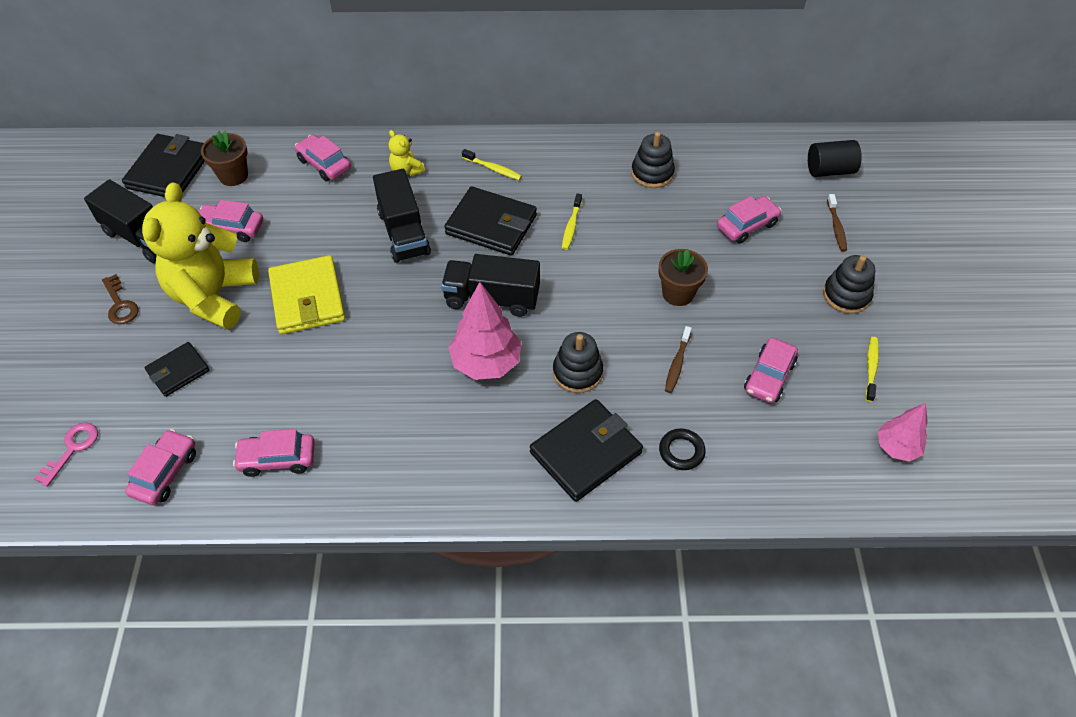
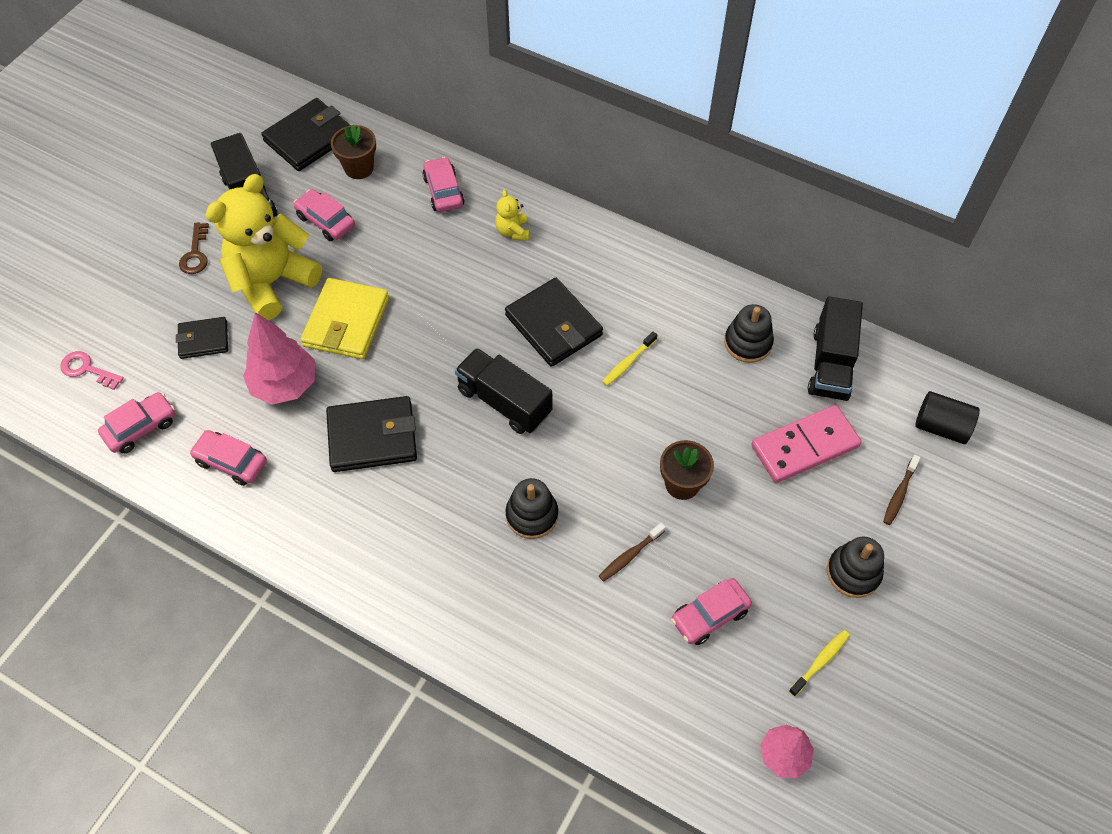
camera: 30 degrees right, 5 degrees up
(72, 449) = (87, 369): pink key -> pink key turned 120 degrees counterclockwise
(403, 233) = (469, 296): black truck -> black truck (830, 364)
(486, 363) = (457, 463): pink tree -> pink tree (284, 385)
(493, 169) = (594, 266): yellow toothbrush -> none
(586, 452) = (486, 596): black wallet -> black wallet (372, 437)
(681, 451) = (573, 643): black ring -> none
(747, 225) = (804, 446): pink car -> pink domino

